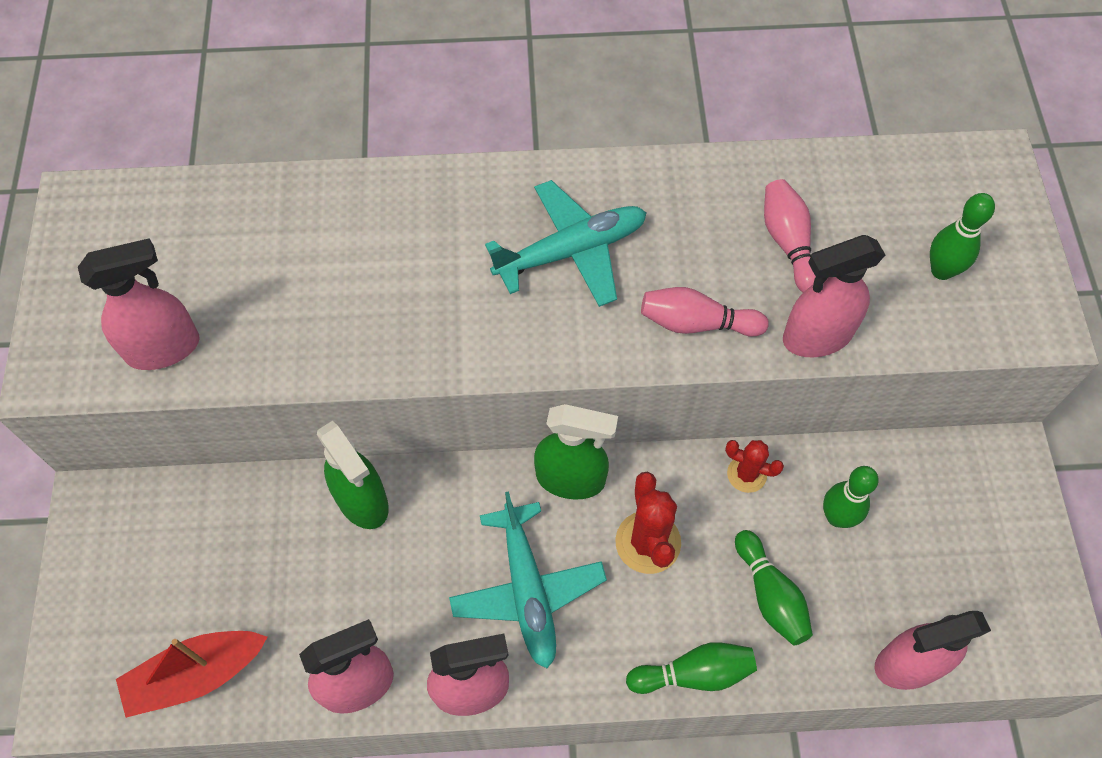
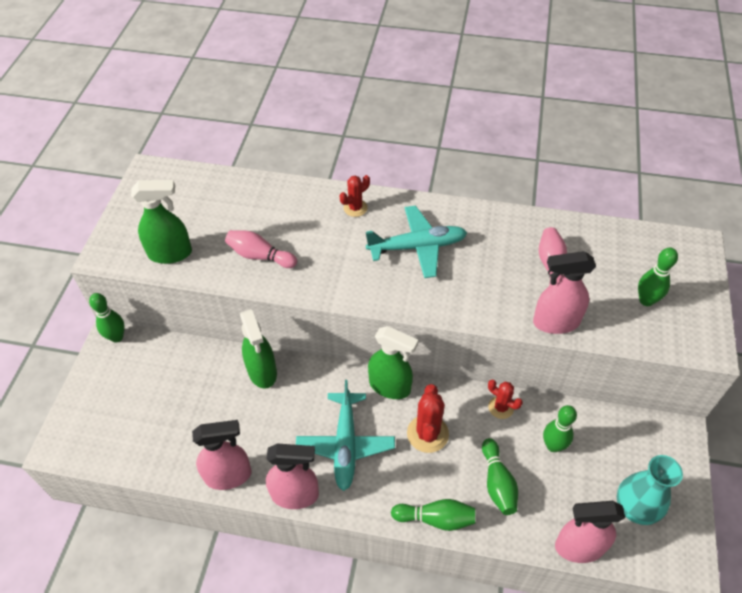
camera: 15 degrees right, 10 degrees down
(101, 496) = (117, 337): none -> green bowling pin
(164, 348) = (170, 253): pink spray bottle -> green spray bottle
(196, 675) = (137, 447): red boat -> none
(452, 201) = (355, 208): none -> red cactus
(697, 323) = (482, 300): pink bowling pin -> pink bowling pin (260, 256)
(973, 585) = (635, 508): none -> turquoise vase

